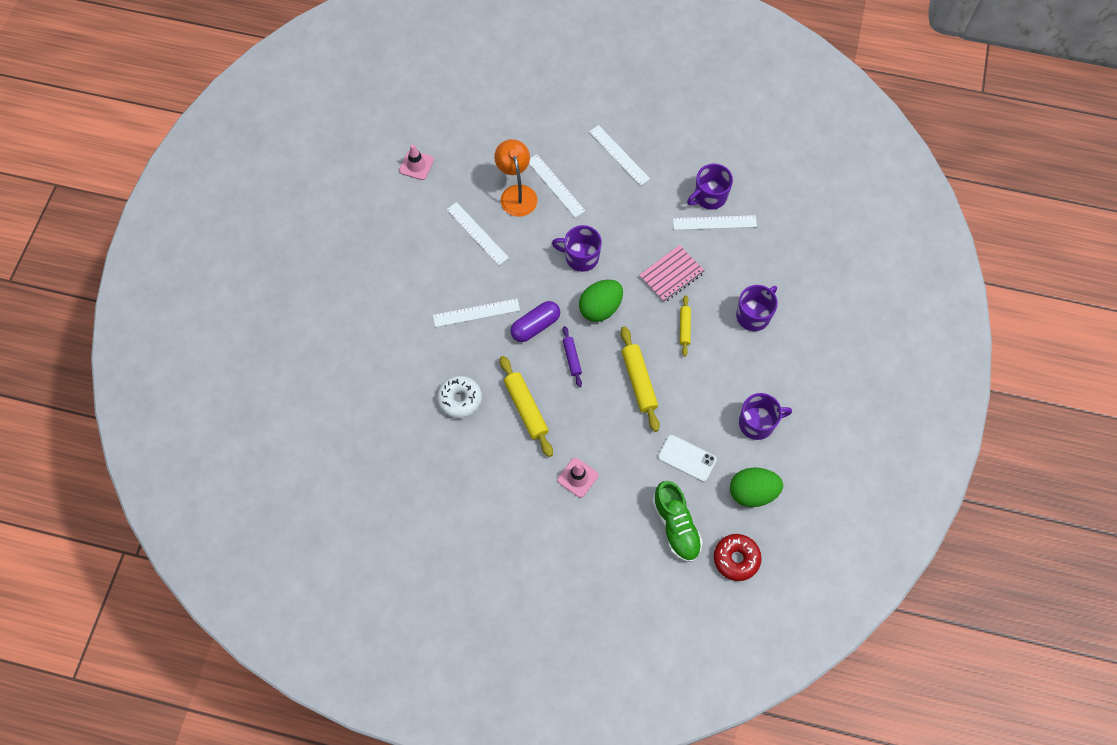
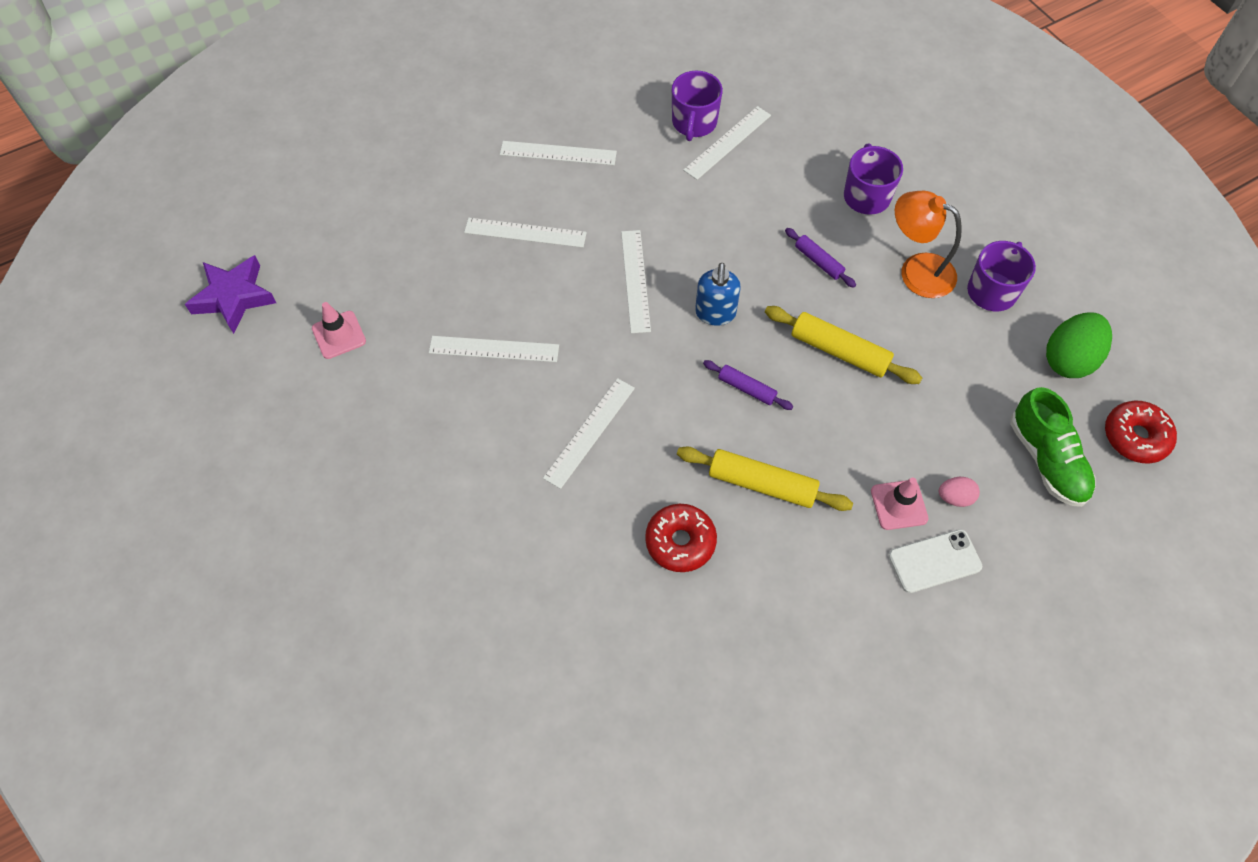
camera: 45 degrees left, 5 degrees down
(390, 106) = (234, 297): none -> purple star
(460, 399) = (680, 542): white donut -> red donut
(517, 193) = (491, 273): orange lamp -> orange lamp (916, 270)
(535, 326) = (670, 389): purple capsule -> none
(581, 257) = (635, 280): purple mug -> white ruler
(600, 308) = (715, 313): green egg -> blue soap dispenser
(608, 500) = (955, 497): none -> pink egg
(671, 275) = (746, 223): pink notebook -> none
(676, 526) = (1046, 460): green shoe -> green shoe turned 45 degrees clockwise
(684, 327) = (818, 261): yellow rolling pin -> purple rolling pin
(687, 458) = (974, 383): white phone -> white phone (934, 561)

